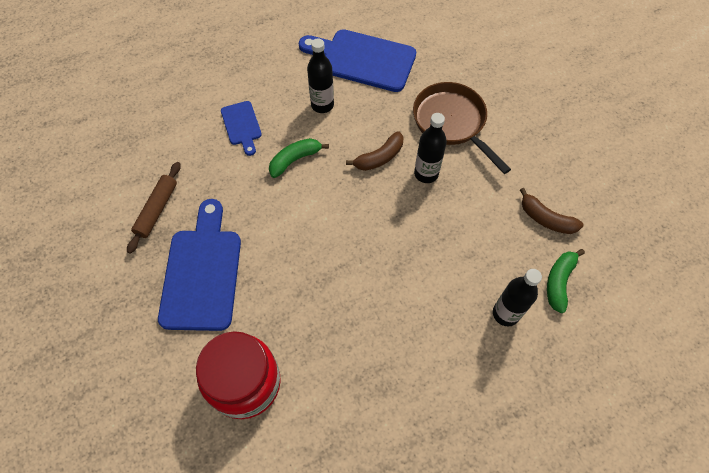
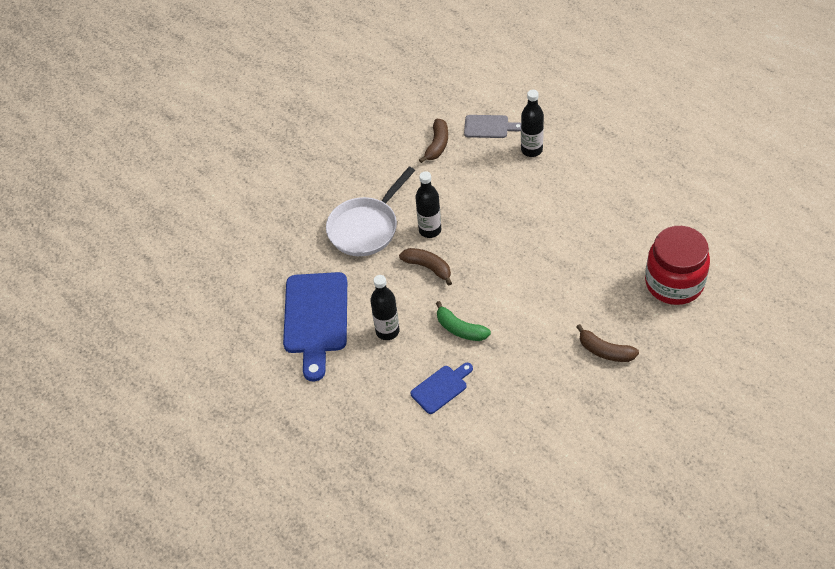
camera: 105 degrees left, 10 degrees down
(157, 210) = (566, 414): brown rolling pin -> none
(202, 272) = (605, 351): blue cutting board -> brown banana
(452, 122) = (366, 227): brown pan -> white pan
(559, 282) = (489, 127): green banana -> grey cutting board

